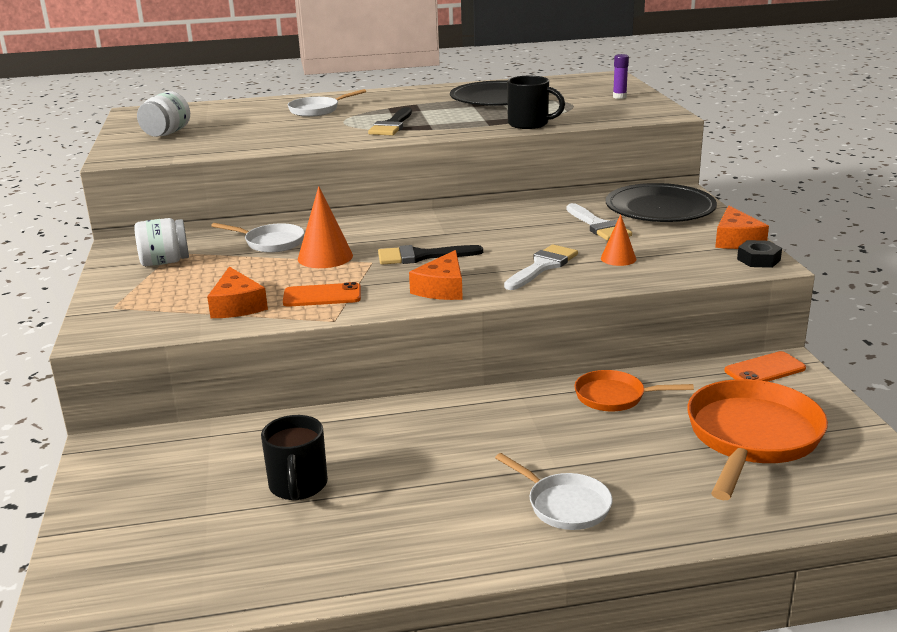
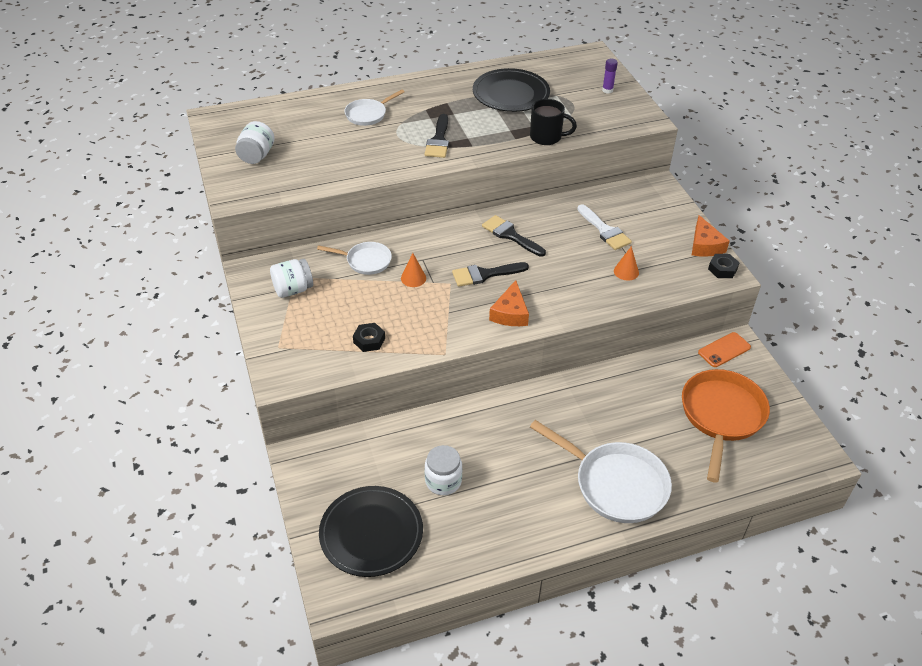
camera: 10 degrees left, 20 degrees up
(237, 305) = (369, 340): orange cheese -> black nut
(298, 486) = (443, 481): black mug -> white jar
(322, 296) = (427, 326): orange phone -> none
(325, 257) = (413, 278): orange cone -> orange cone, size x0.62
(469, 227) = (510, 235): none -> black brush
(542, 266) = (575, 283): white brush -> none
(564, 505) = (615, 484): white pan -> white pan, size x1.81
(614, 397) = (630, 383): orange pan -> none
(660, 208) = (645, 206): black plate -> black plate (371, 533)

